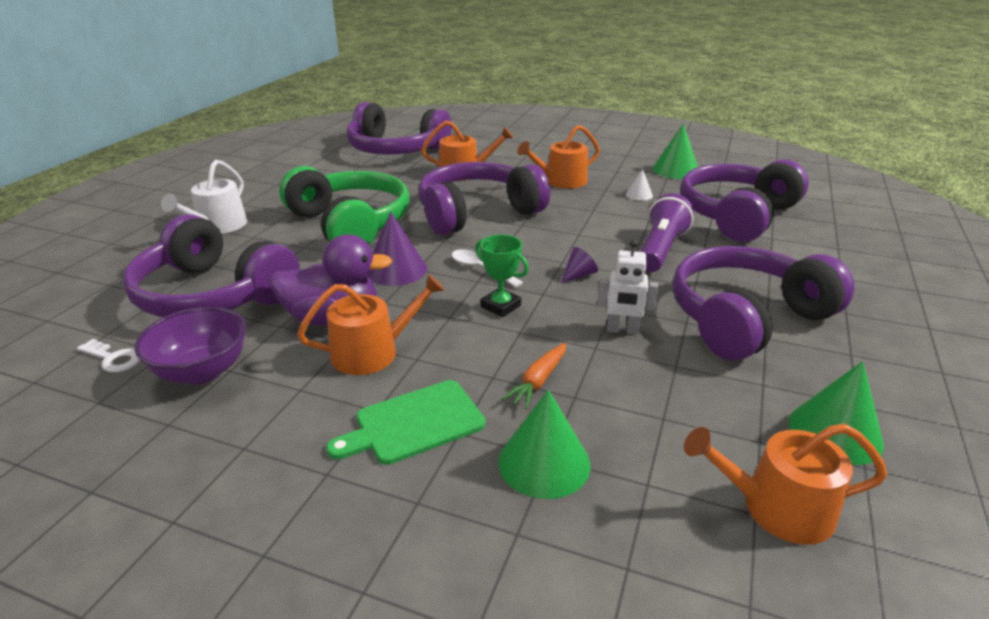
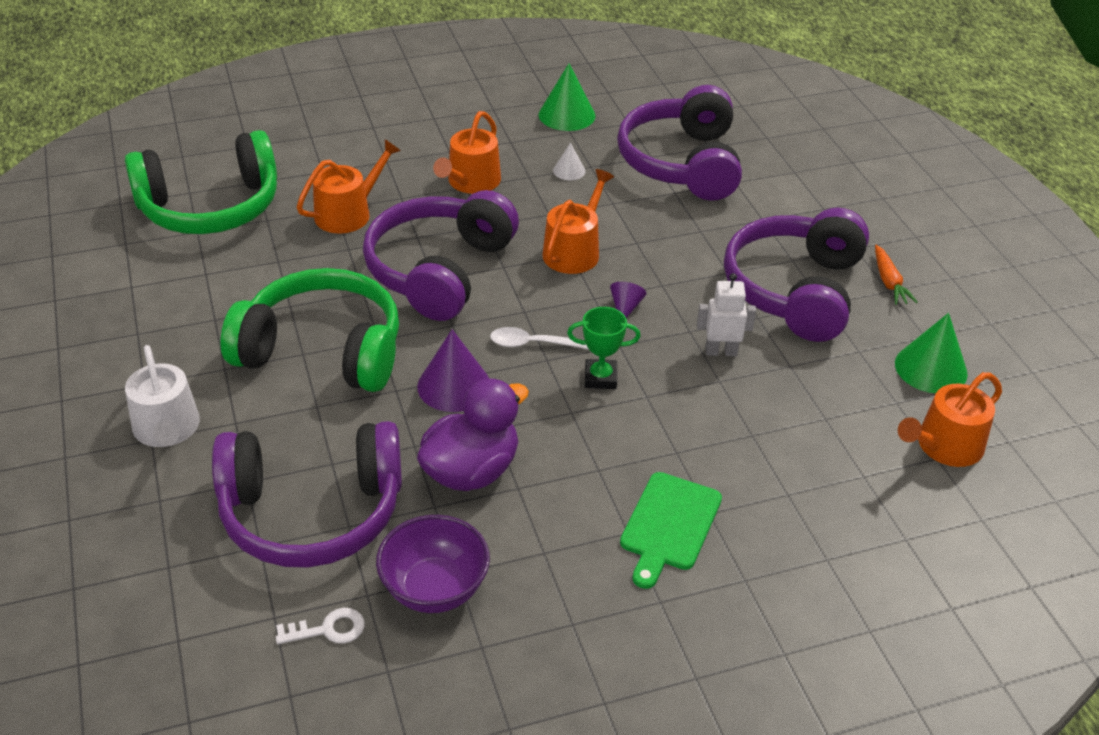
camera: 40 degrees left, 10 degrees up
(372, 352) = (554, 484): orange watering can -> orange watering can (574, 251)
(396, 150) = (210, 207): purple headphones -> green headphones
(538, 381) = (713, 436): orange carrot -> orange carrot (889, 282)
(544, 462) = (788, 500): green cone -> none
(622, 330) = (721, 351): white robot -> white robot turned 150 degrees counterclockwise
(660, 250) = (661, 241): purple flashlight -> none

